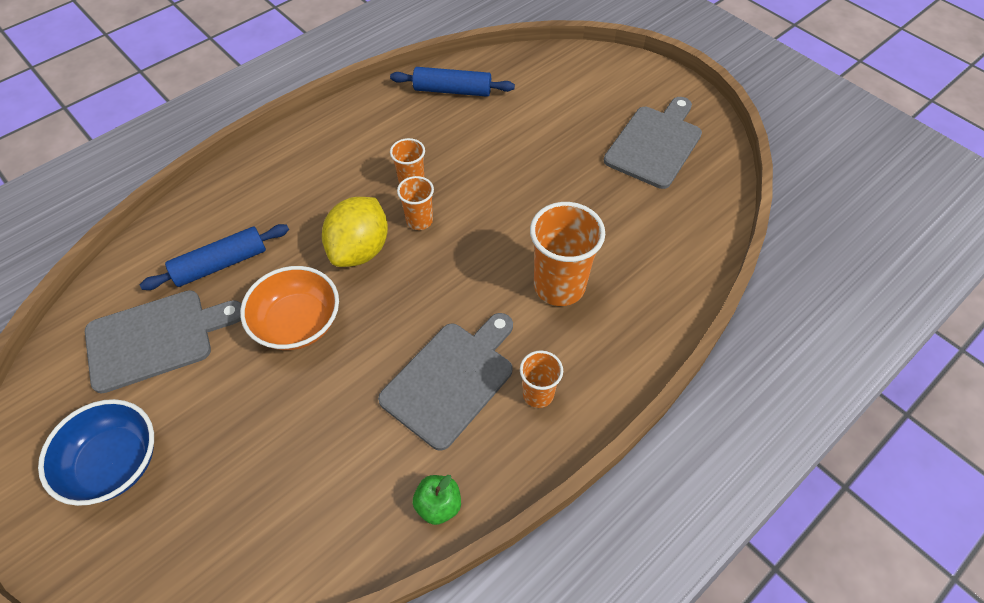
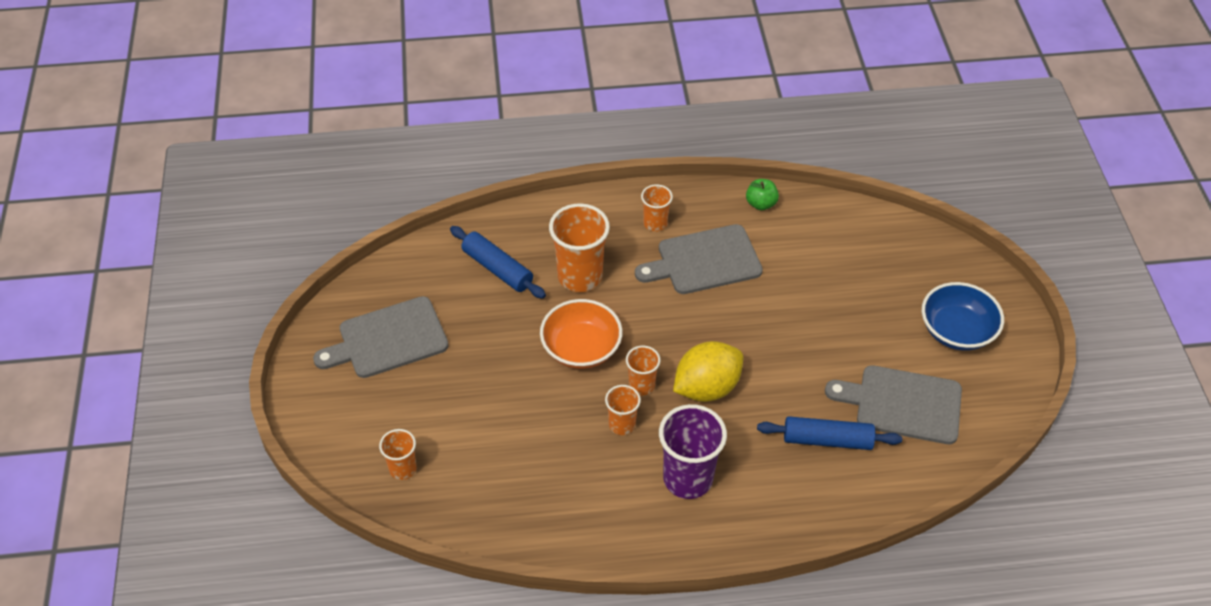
camera: 145 degrees left, 5 degrees down
(297, 323) = (788, 356): orange bowl -> orange bowl (581, 348)
(329, 173) = (688, 478): none -> purple cup
(452, 90) = (504, 507): blue rolling pin -> blue rolling pin (497, 269)
(544, 76) = (403, 469): none -> orange cup

